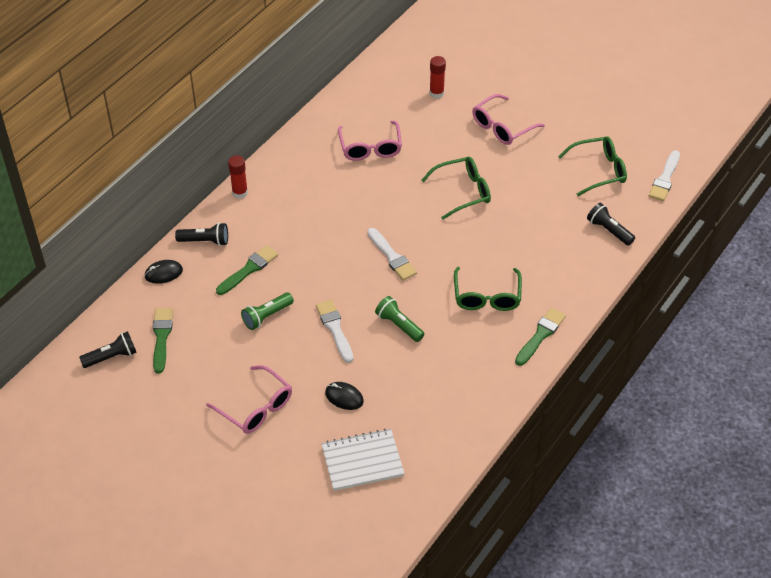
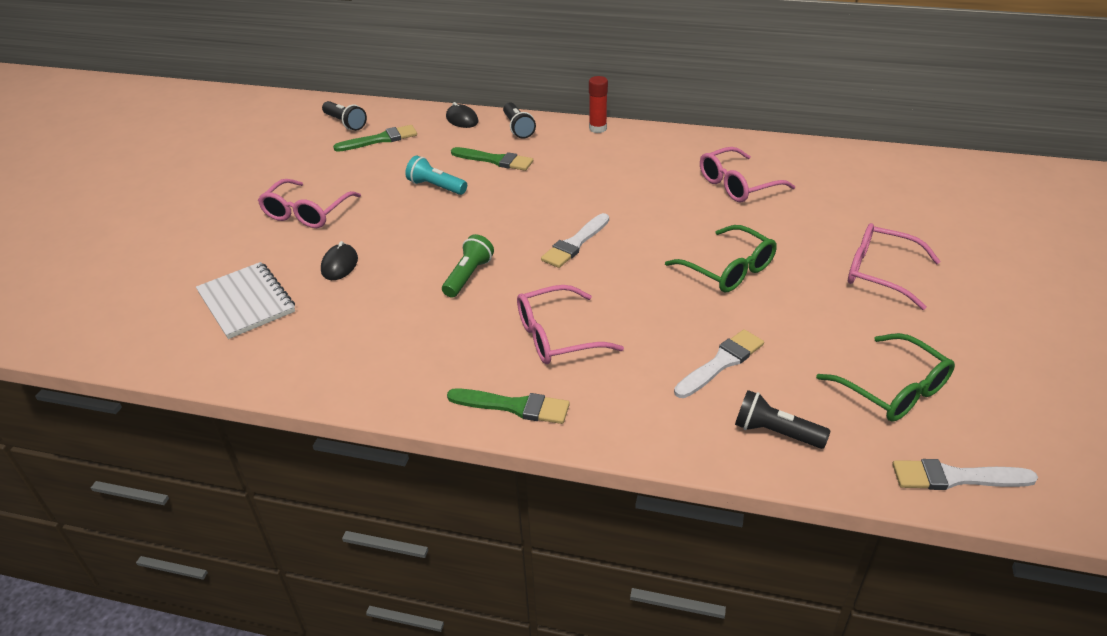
camera: 70 degrees right, 10 degrees down
(267, 316) = (436, 187): green flashlight -> turquoise flashlight
(335, 329) = (439, 233): white brush -> white brush (721, 363)
(436, 93) = (880, 207): red glue stick -> none
(487, 296) = (557, 336): green glasses -> pink glasses
(609, 230) = (775, 432): black flashlight -> black flashlight turned 90 degrees counterclockwise

